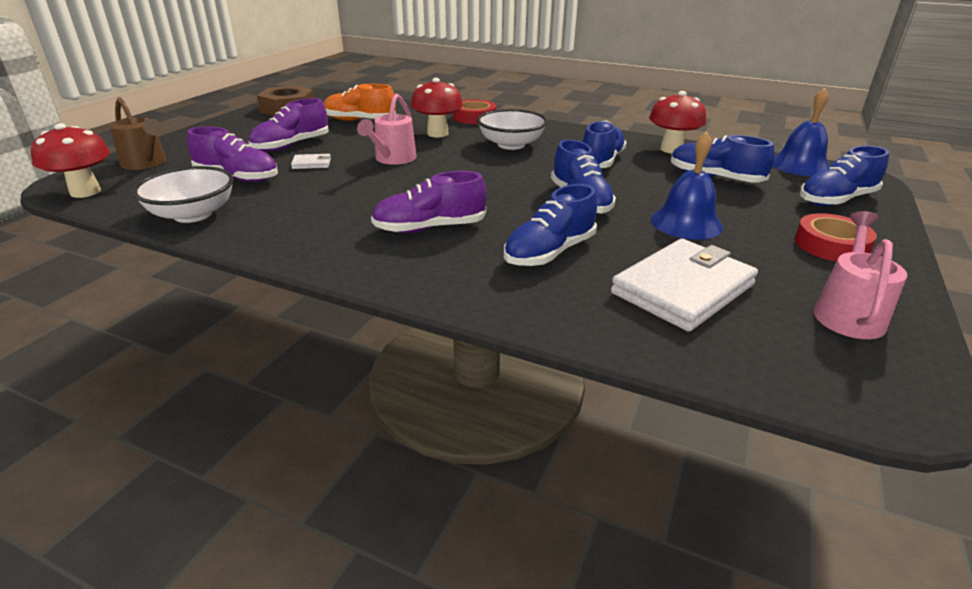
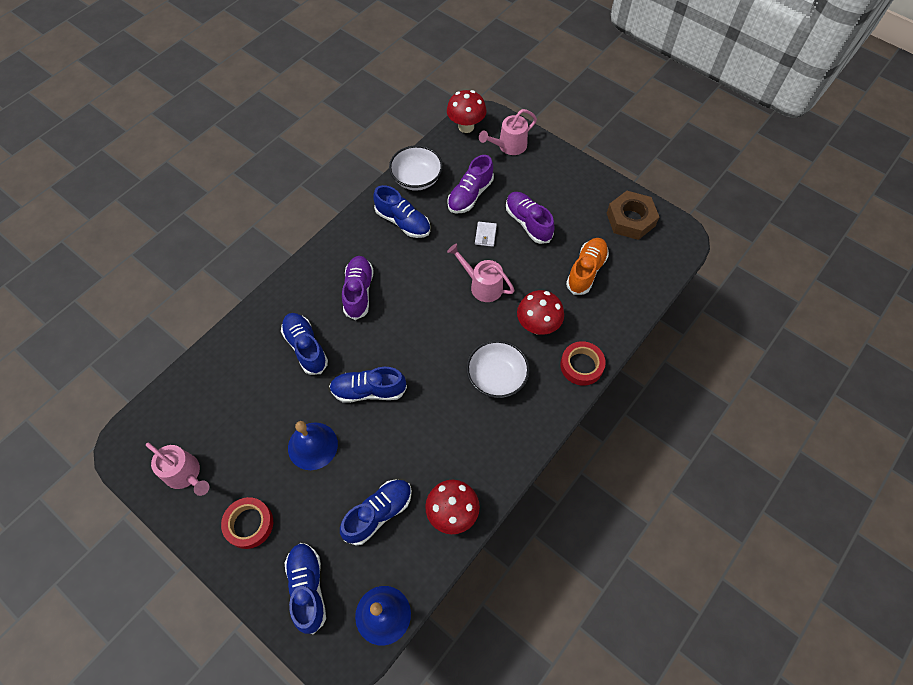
camera: 105 degrees right, 30 degrees up
(146, 164) = (508, 146): brown watering can -> pink watering can
(601, 161) = (439, 437): blue shoe -> blue shoe (403, 222)
(682, 289) = (242, 401): white wallet -> none

